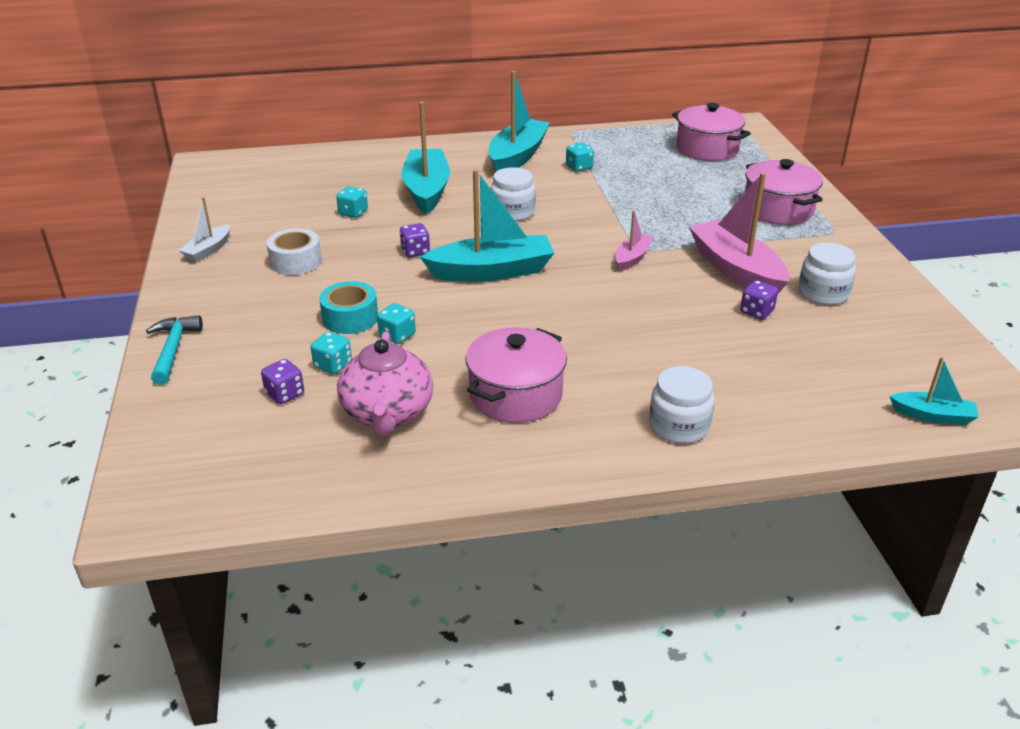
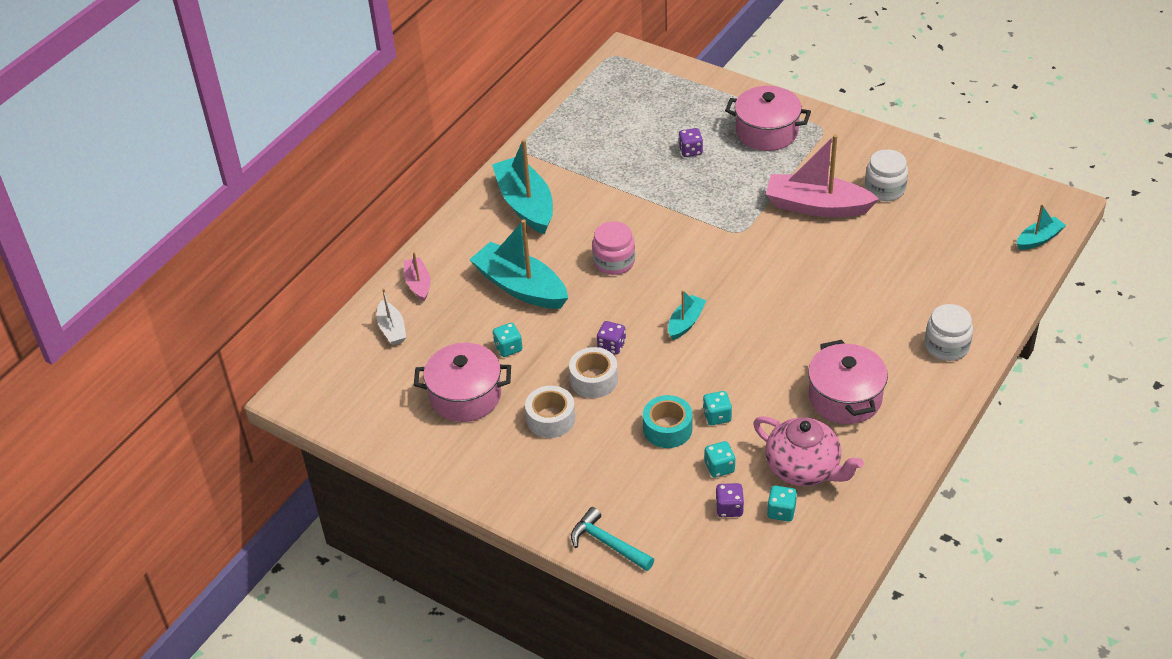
camera: 45 degrees left, 10 degrees up
(208, 250) = (472, 461): white boat -> white boat (392, 329)
(365, 260) = (594, 380): none -> white tape
(491, 271) = (686, 322): turquoise boat -> turquoise boat, size x0.51
(513, 212) = (614, 262): white jar -> pink jar
(579, 167) = (586, 183): turquoise dice -> turquoise dice (781, 511)
(632, 258) = (747, 243): pink boat -> pink boat (418, 284)
(707, 149) = (641, 101): pink pot -> pink pot (465, 396)
(756, 312) = (872, 232): purple dice -> purple dice (690, 151)

